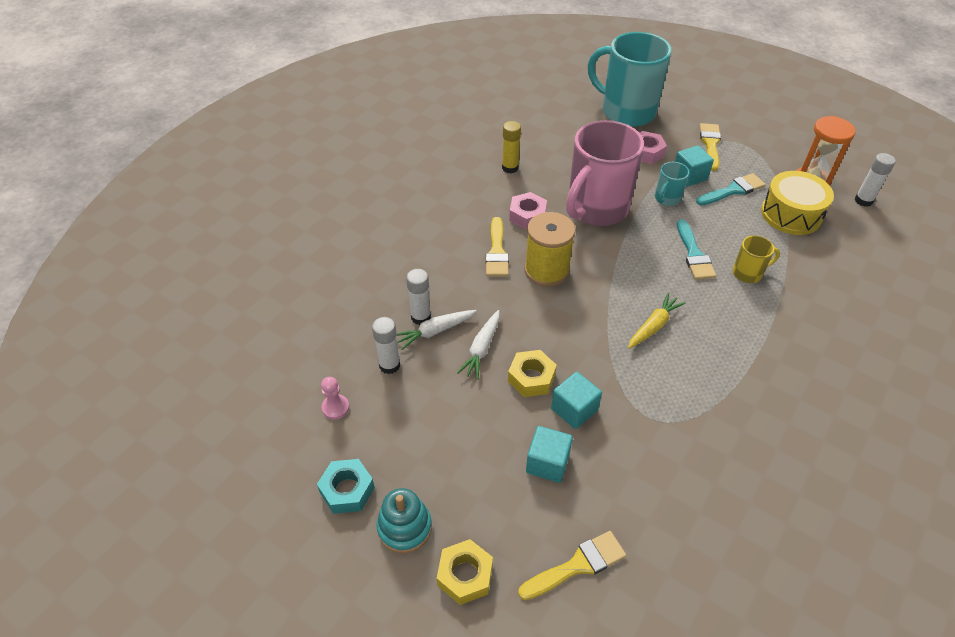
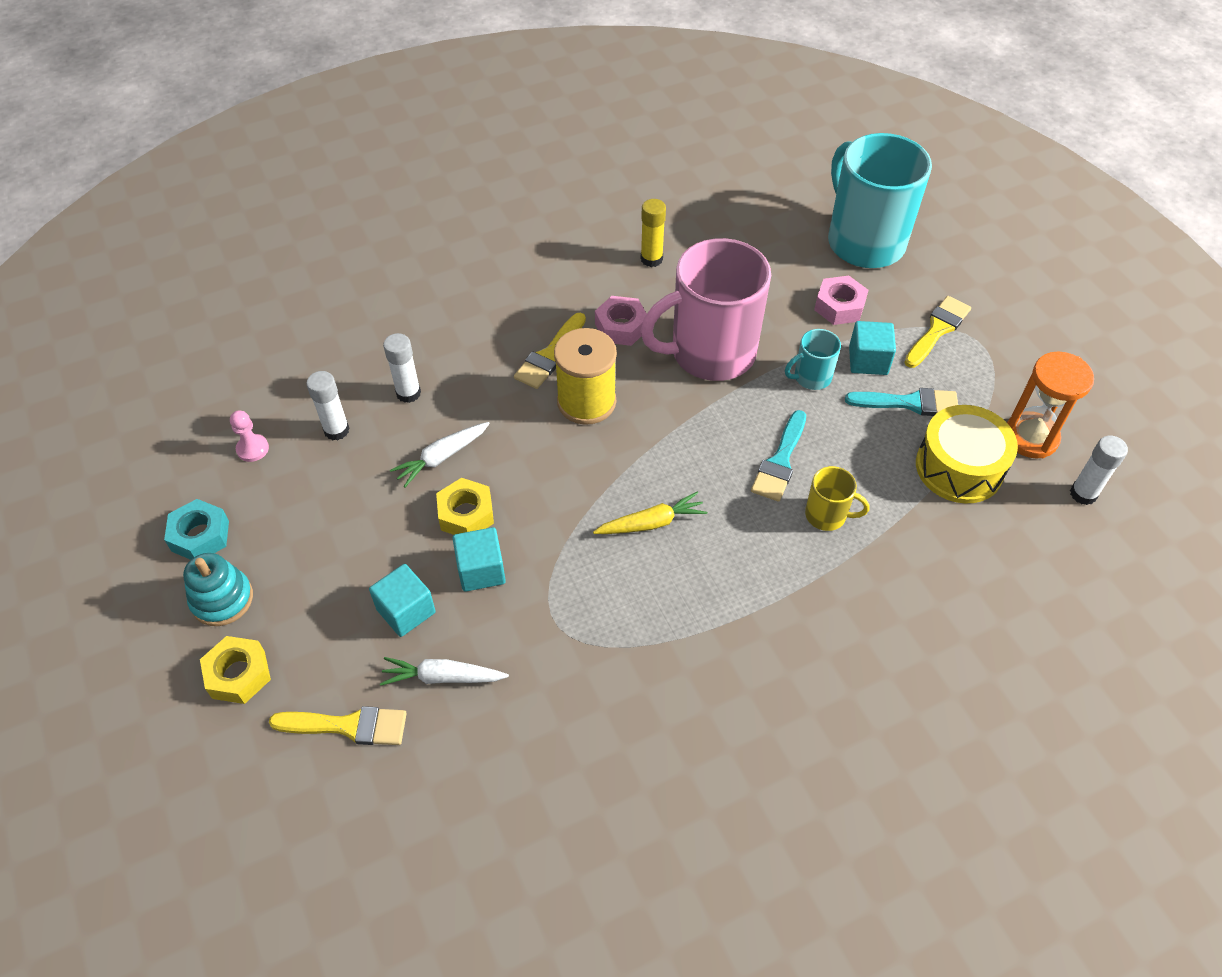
camera: 30 degrees right, 5 degrees up
(435, 331) = (410, 416): white carrot -> white carrot (443, 677)

